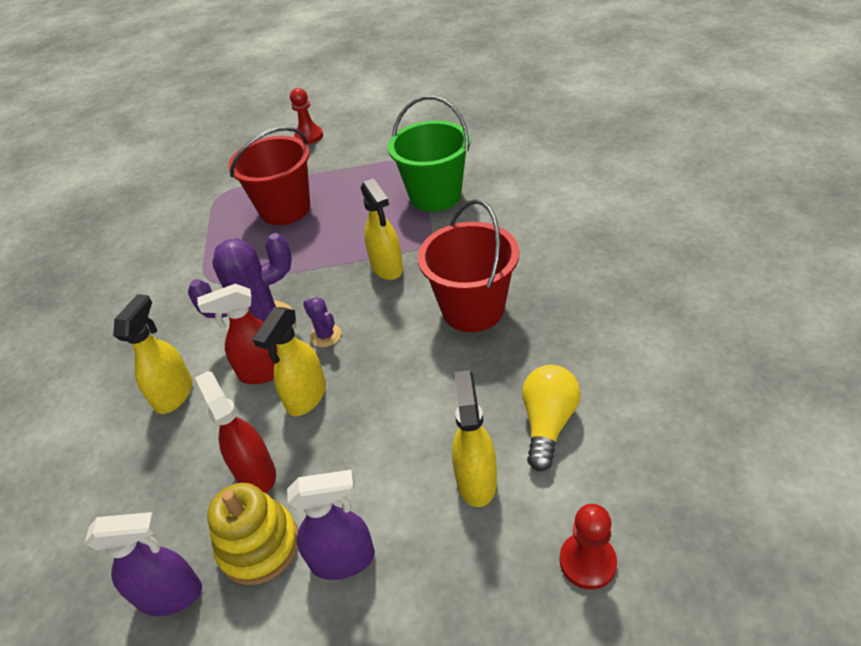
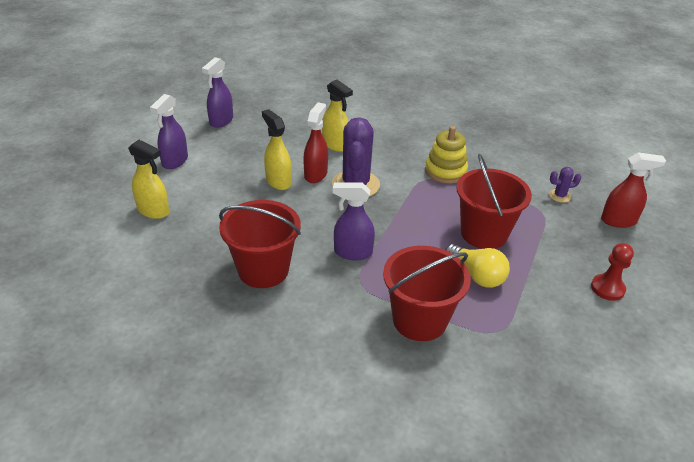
camera: 115 degrees right, 5 degrees down
(256, 472) = (251, 154): red spray bottle -> red spray bottle (618, 221)
(259, 545) = (212, 144): yellow stacking toy -> yellow stacking toy (445, 171)
(325, 335) = (317, 203): purple cactus -> purple cactus (559, 196)
(387, 268) = (352, 252): yellow spray bottle -> purple spray bottle
(435, 195) = (419, 320): green bucket -> red bucket
(548, 423) = (146, 251): yellow light bulb -> yellow light bulb (477, 275)
(587, 562) = (72, 221): red pawn -> none

